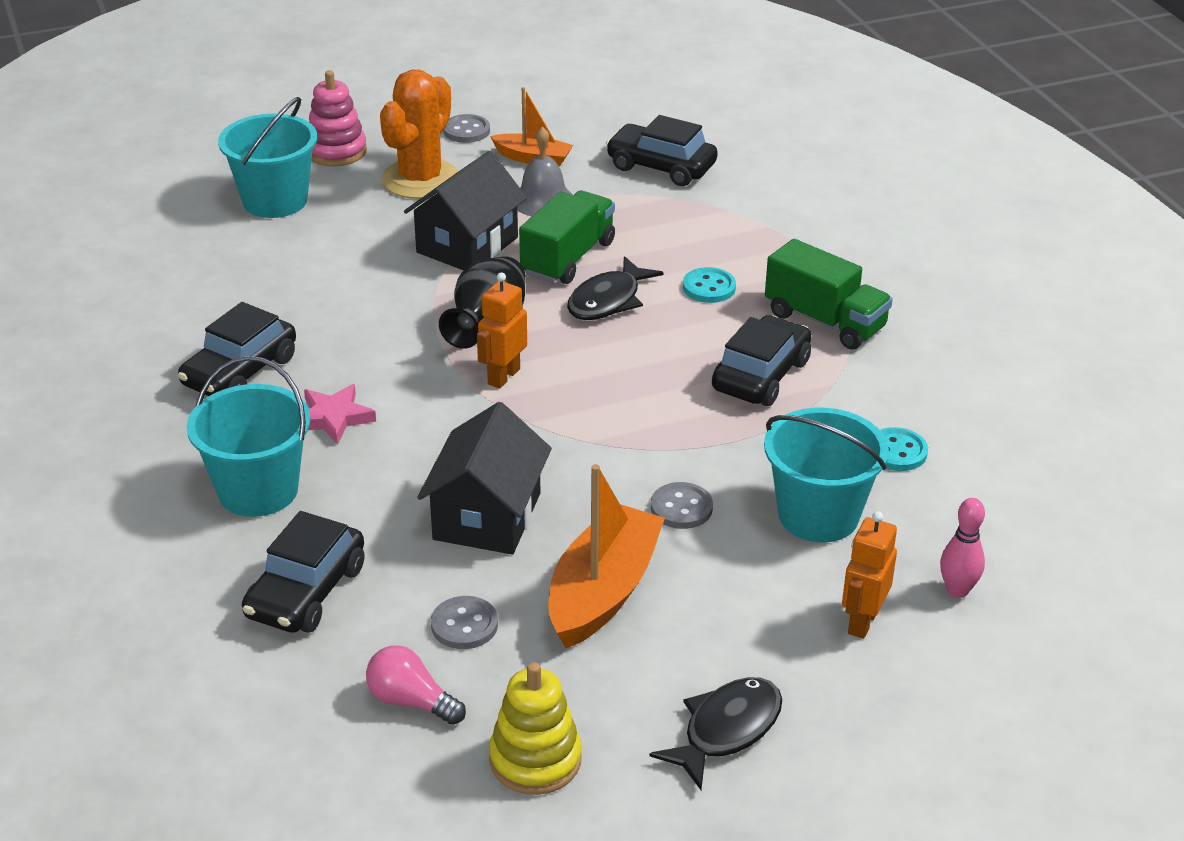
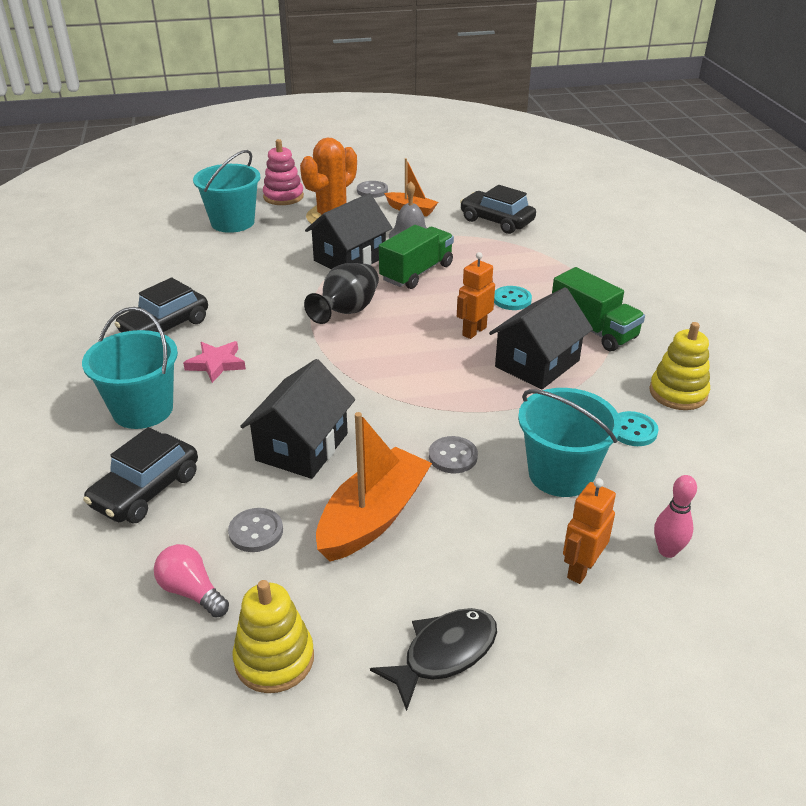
camera: 10 degrees right, 0 degrees up
(503, 376) = (347, 347): orange robot -> orange robot (474, 331)
(608, 300) = (437, 302): black fish -> none
(761, 375) = (537, 363): black car -> black house
(945, 397) = (678, 393): none -> yellow stacking toy

